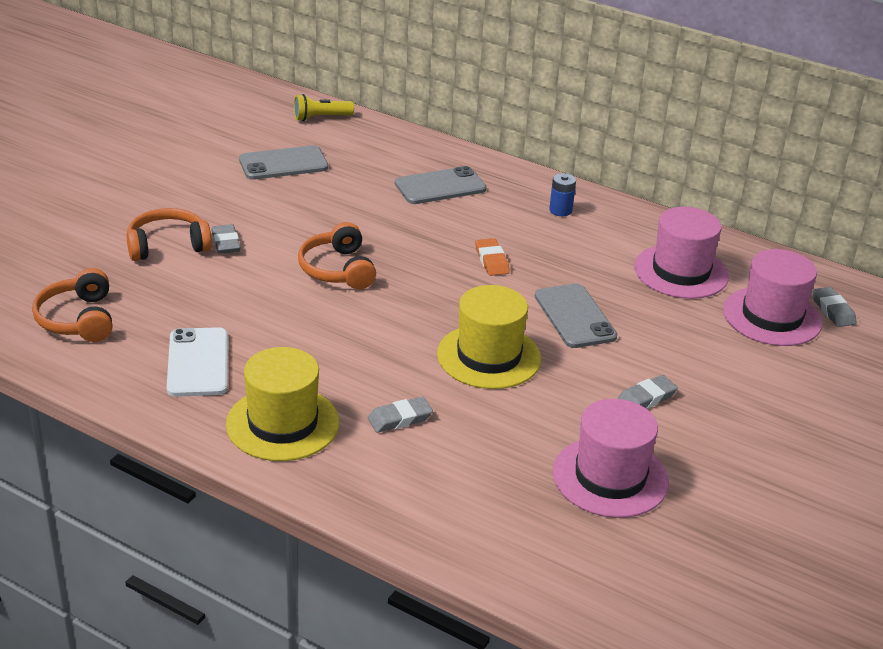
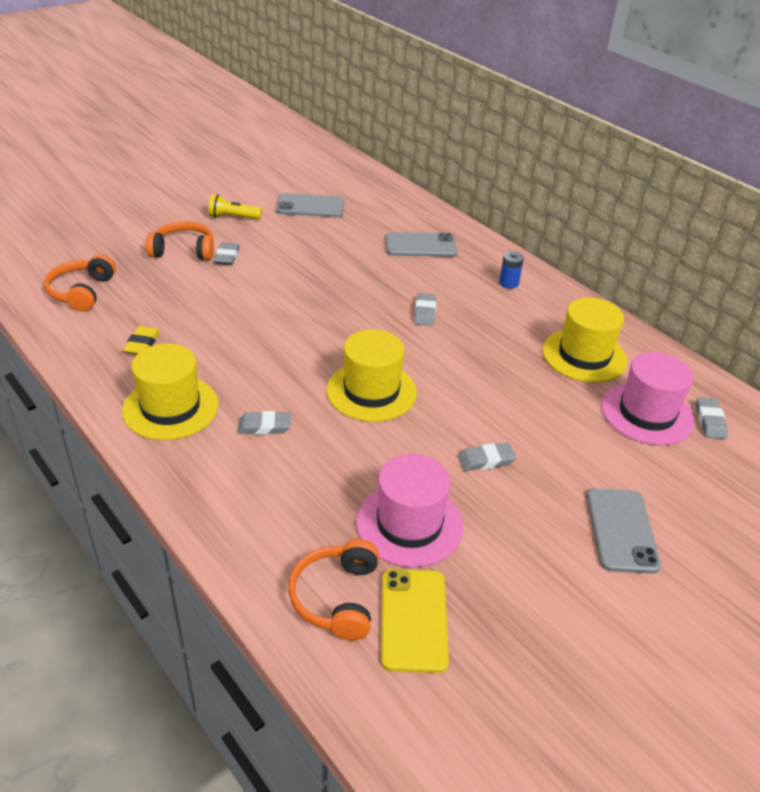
camera: 20 degrees right, 5 degrees up
(198, 362) = (142, 344): white phone -> yellow eraser
(321, 118) = (362, 177): yellow flashlight -> yellow flashlight (233, 217)
(337, 269) = (296, 294): orange headphones -> orange headphones (336, 597)
(491, 260) = (425, 312): orange eraser -> grey eraser
(574, 316) = (466, 374): grey phone -> grey phone (621, 530)
(668, 561) = (413, 619): none -> yellow phone
(681, 272) = (584, 355): pink hat -> yellow hat

